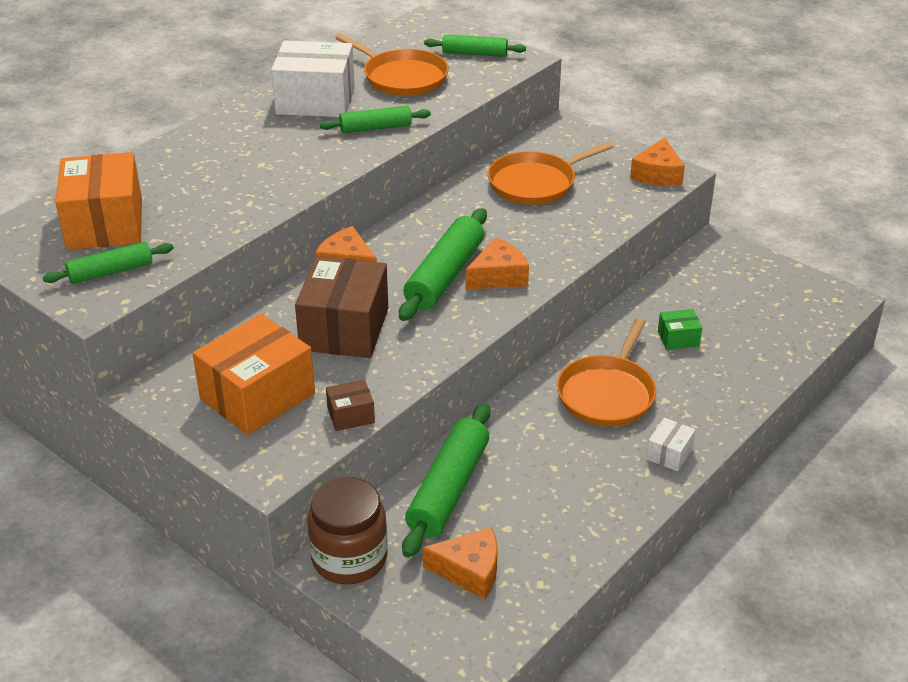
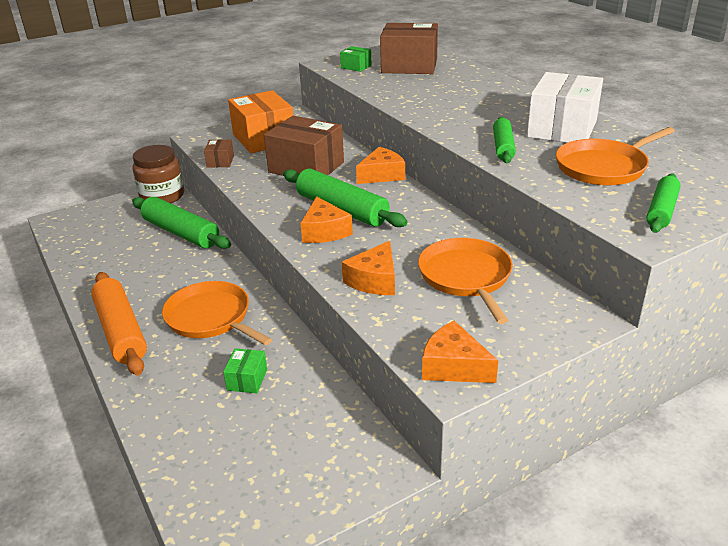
camera: 110 degrees right, 5 degrees down
(105, 224) = (409, 66): orange box -> brown box
(111, 272) = (356, 67): green rolling pin -> green box
(469, 571) = (112, 229): orange cheese -> orange cheese (374, 280)
(669, 454) = (121, 331): white box -> orange rolling pin

